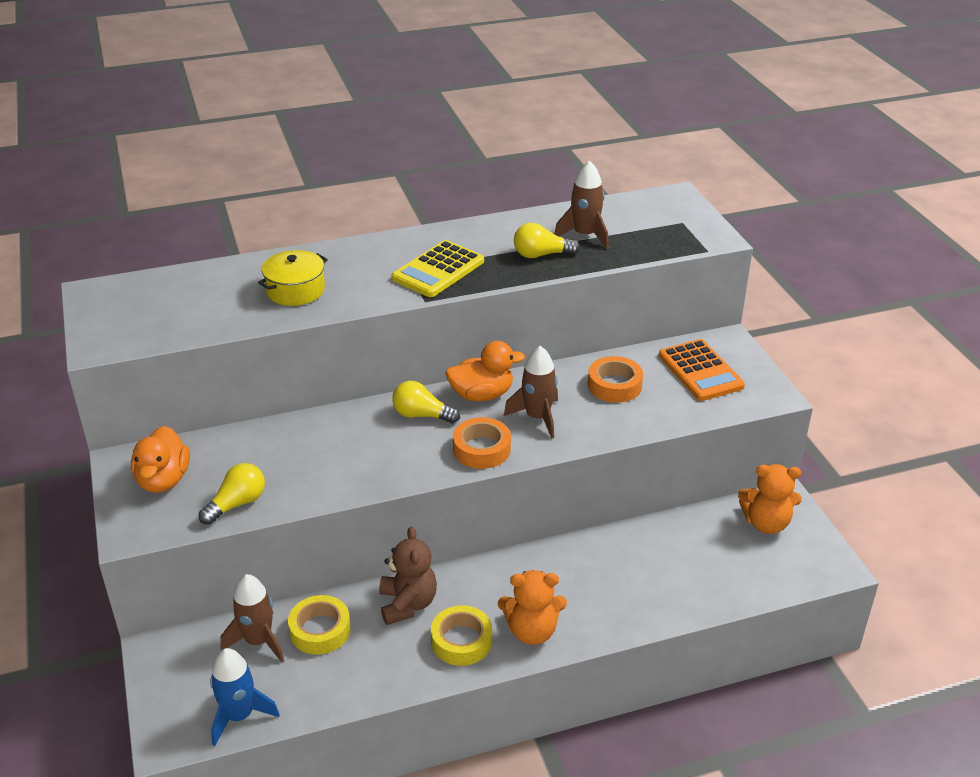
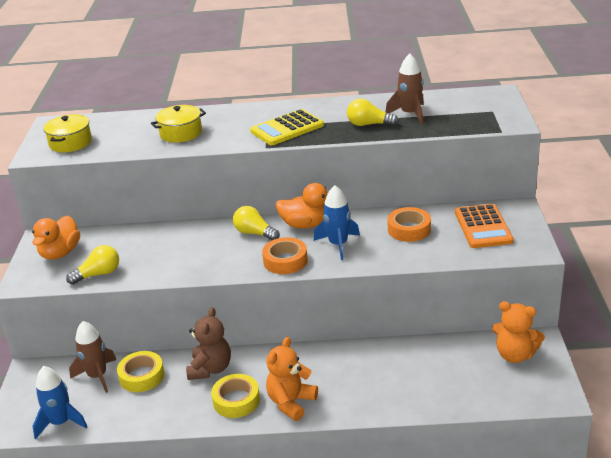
camera: 20 degrees right, 5 degrees down
(141, 320) = (70, 143): none -> yellow pot
(532, 631) = (291, 402): orange teddy bear -> orange teddy bear turned 105 degrees clockwise
(537, 417) = (338, 244): brown rocket -> blue rocket

